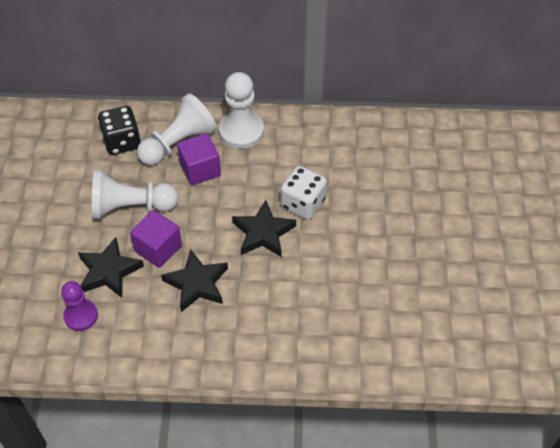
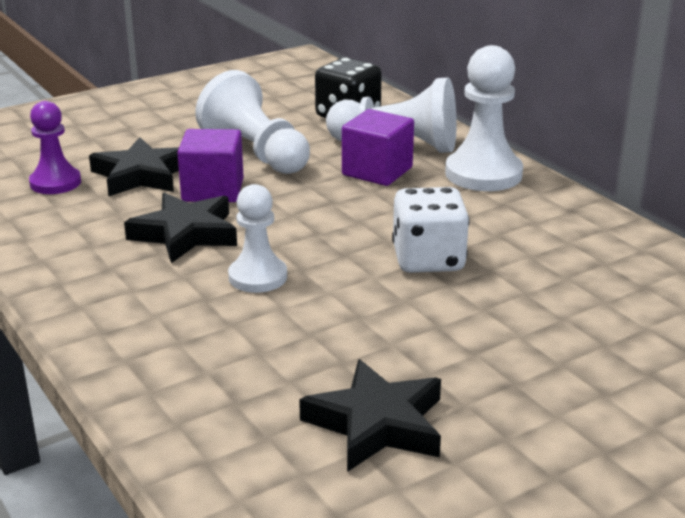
camera: 55 degrees right, 25 degrees down
(263, 233) = (332, 249): black star -> black star (376, 424)
(265, 275) = (258, 277): none -> white pawn

